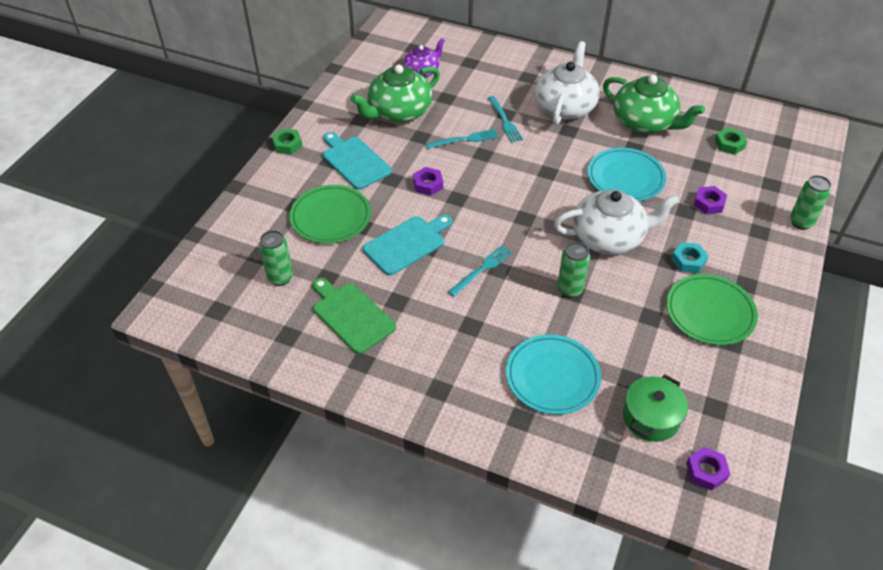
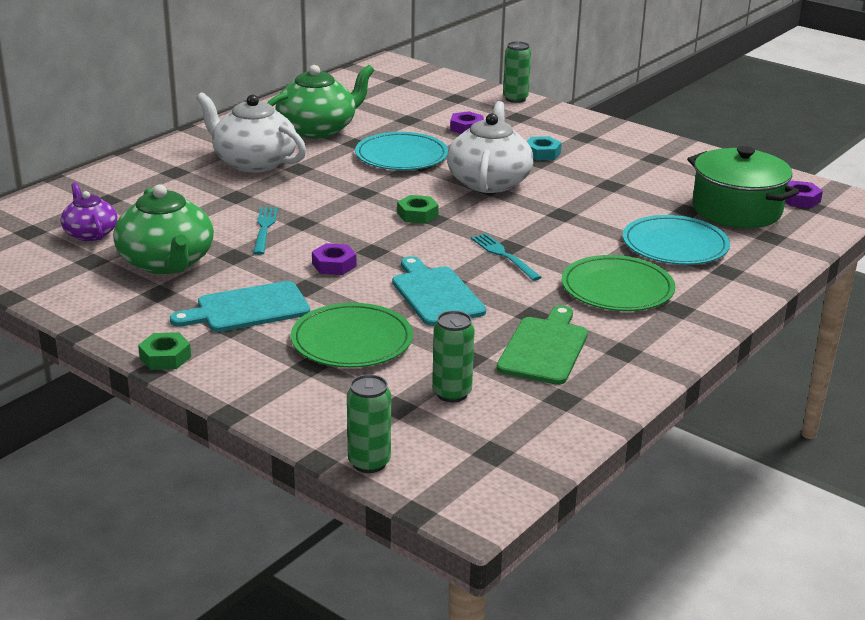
camera: 75 degrees left, 20 degrees down
(351, 315) = (544, 348): green cutting board -> green cutting board turned 135 degrees clockwise
(505, 121) = (250, 199): turquoise fork -> none
(570, 289) = (556, 215): green can -> green can (369, 462)
(651, 417) = (736, 210): green pot -> green pot, size x1.53
(710, 312) = (614, 159): green plate -> green plate (617, 288)
(729, 144) = (385, 101): green nut -> green nut (417, 214)

